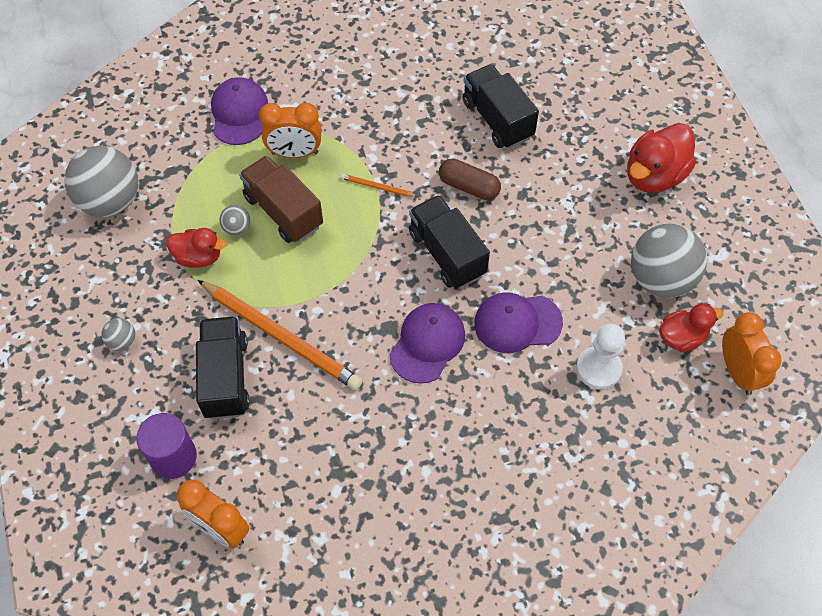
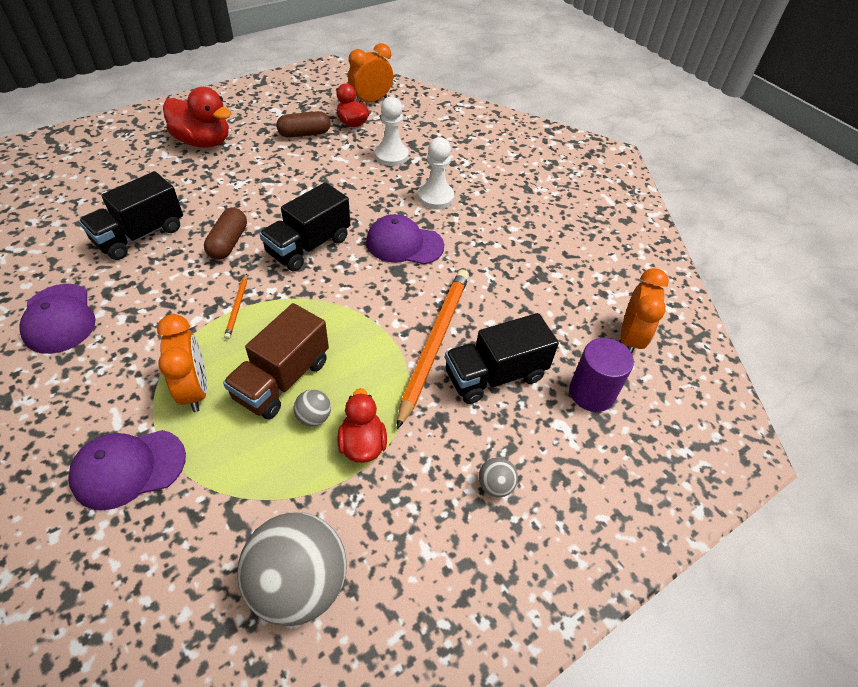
camera: 110 degrees left, 10 degrees down
(503, 398) = (436, 197): none -> white pawn
(517, 323) = (366, 197): purple cap -> purple cap (59, 318)
(660, 279) = (304, 134): grey ball -> brown capsule

